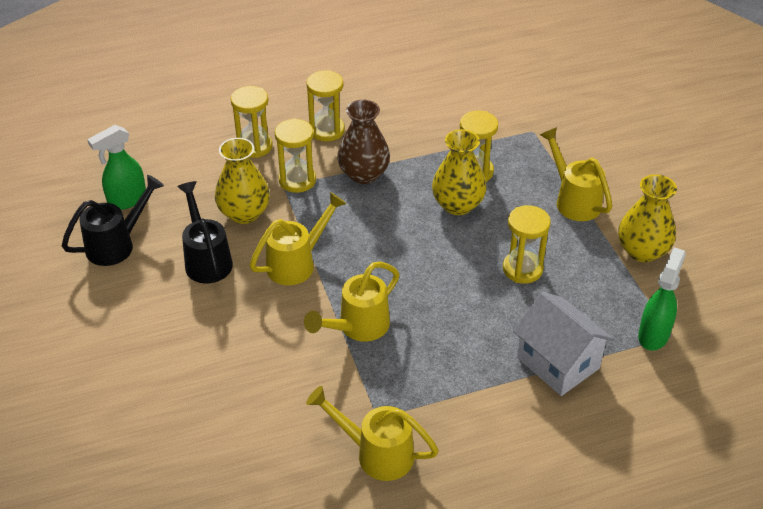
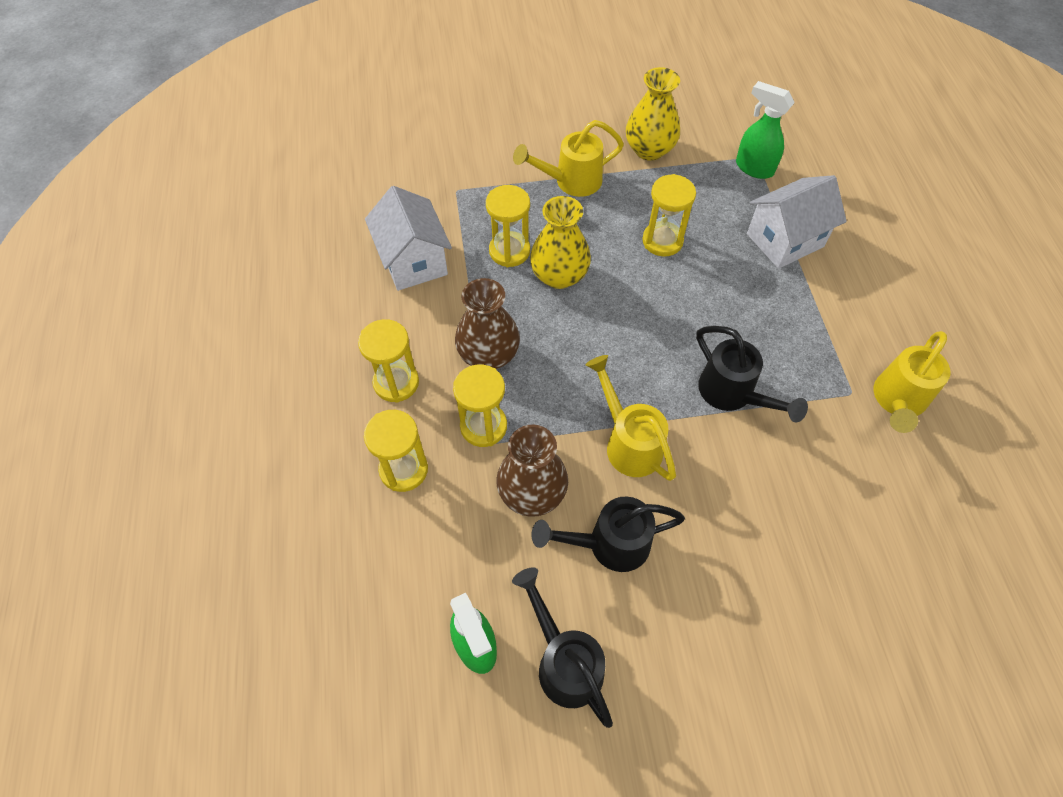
camera: 80 degrees left, 15 degrees up
(244, 213) = (532, 493): yellow vase -> brown vase
(357, 327) = (732, 394): yellow watering can -> black watering can
(445, 120) = (413, 261): none -> white house

